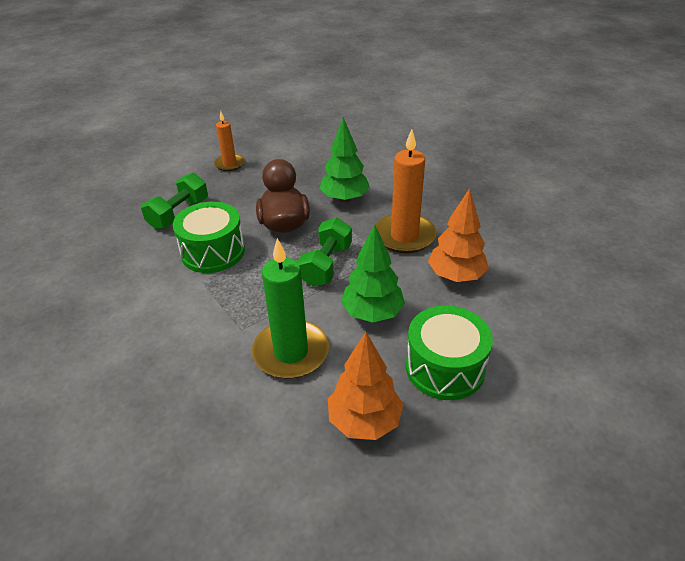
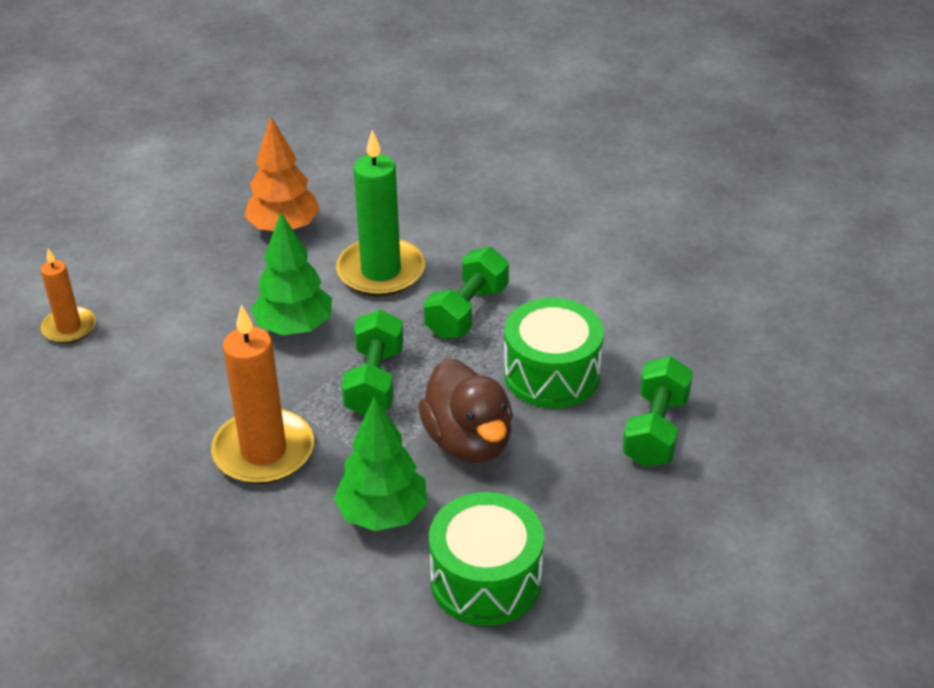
camera: 165 degrees right, 0 degrees up
(229, 164) = (650, 567): orange candle -> orange candle (69, 328)
(241, 304) = (467, 312): none -> green dumbbell
(445, 367) = (202, 284): green drum -> green drum (486, 580)
(456, 276) = (183, 396): orange tree -> none

